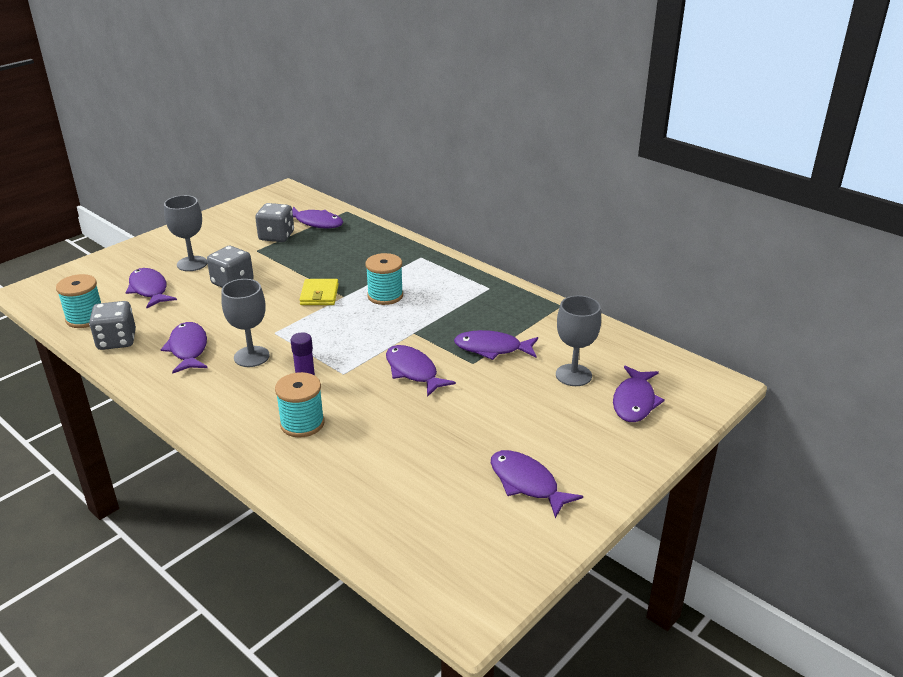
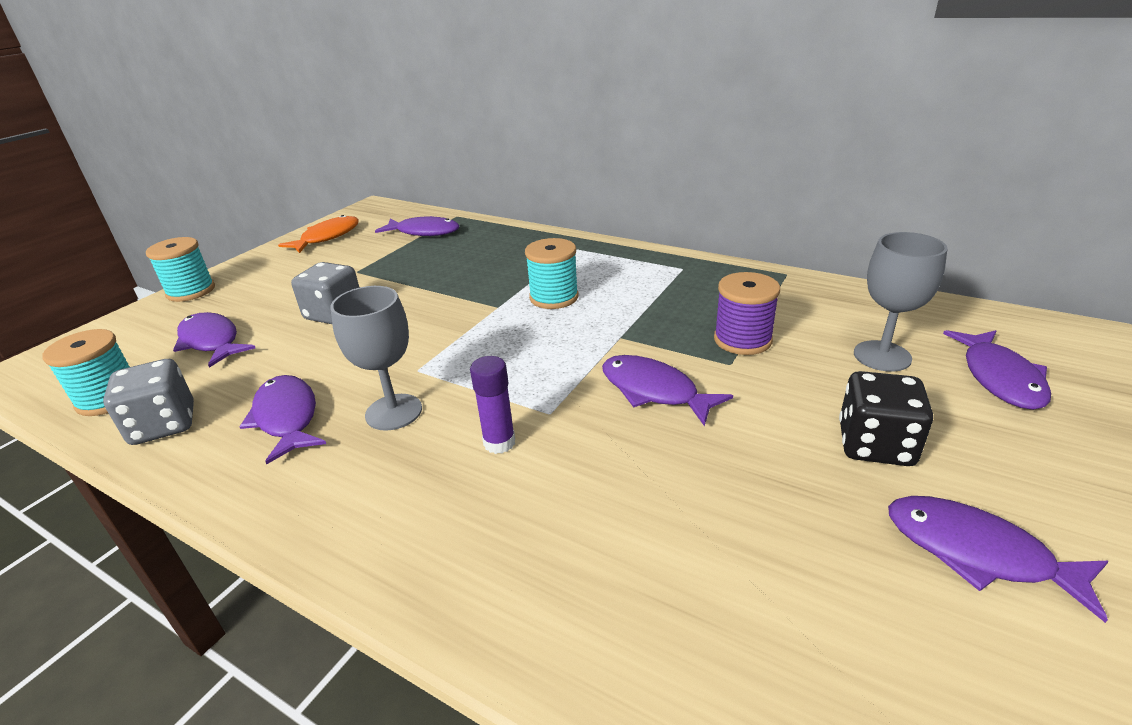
camera: 10 degrees left, 0 degrees up
(192, 264) = (270, 299): grey goblet -> none
(243, 215) = (327, 237): none -> orange fish
(276, 236) = (378, 252): grey dice -> none
(302, 423) = (521, 513): turquoise spool -> turquoise spool (191, 291)
(319, 295) = (463, 310): yellow wallet -> none
(492, 349) = (742, 340): purple fish -> purple spool
(521, 425) = (875, 445): none -> black dice

